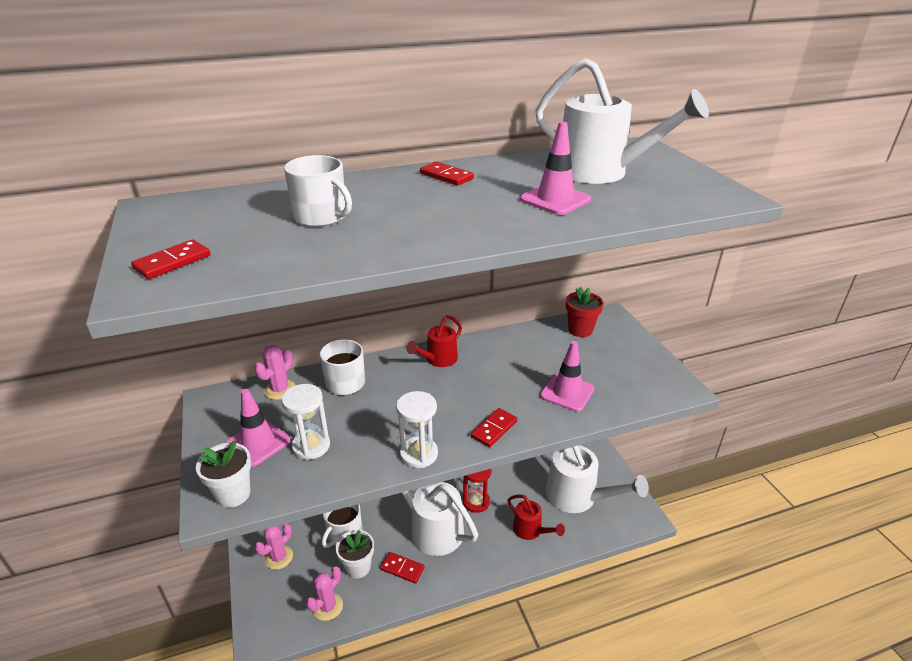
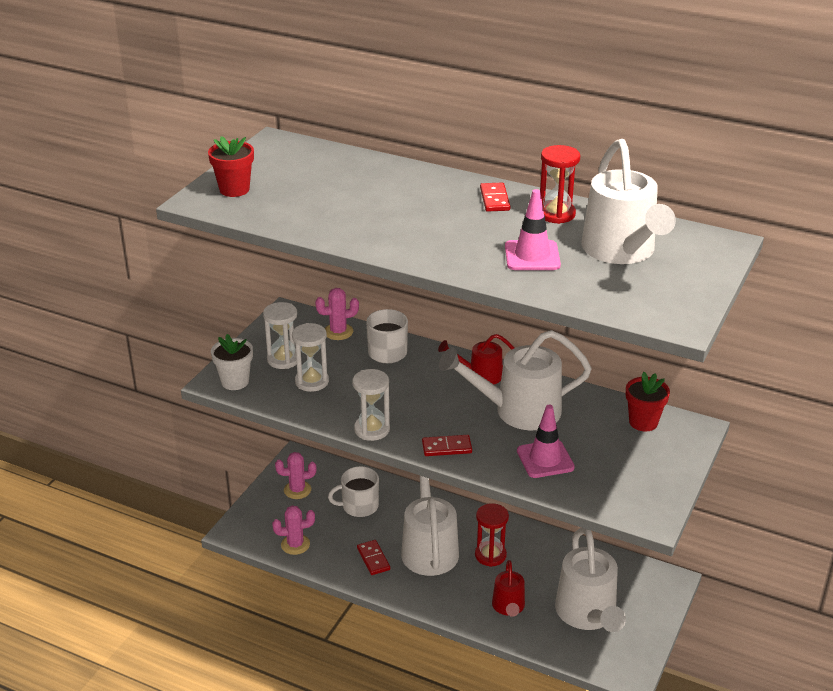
camera: 45 degrees right, 0 degrees up
(172, 262) = (234, 189): red domino -> red flower pot
(258, 442) = (283, 359): pink traffic cone -> white hourglass
(321, 217) = (356, 195): white mug -> none
(358, 567) = (343, 535): white flower pot -> none
(499, 370) = (517, 411): none -> white watering can
(509, 168) = (556, 214): none -> red hourglass

